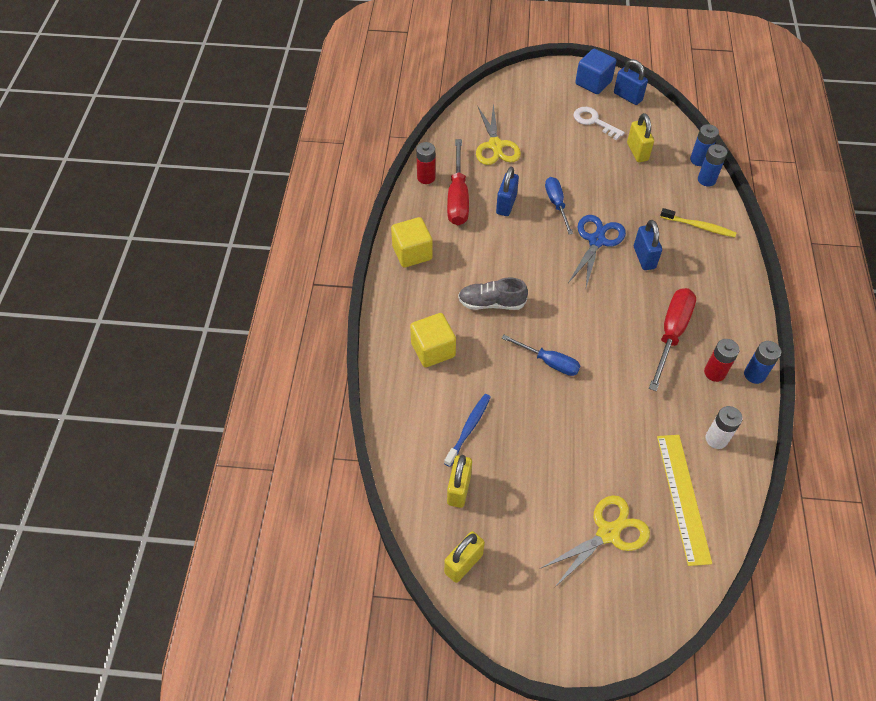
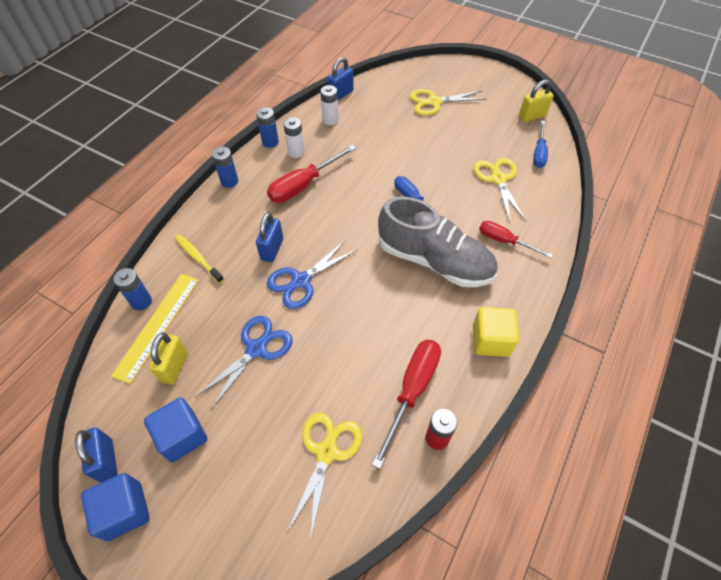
camera: 155 degrees left, 0 degrees up
(433, 350) = (504, 241): yellow cube -> red screwdriver
(459, 489) = (520, 149): yellow padlock -> none
(468, 428) = (498, 179): blue toothbrush -> yellow scissors
(491, 303) = (434, 261): grey shoe -> grey shoe, size x1.89
(506, 205) = (363, 358): blue padlock -> blue padlock (341, 94)
(556, 204) = (310, 336): blue screwdriver -> blue screwdriver (539, 153)
(590, 182) = (256, 349): none -> blue scissors
(594, 121) = (182, 436): white key -> blue cube
(683, 497) = (376, 102): yellow ruler -> yellow ruler (157, 325)
(699, 160) = (124, 328): blue battery -> blue battery (229, 181)
(714, 372) = (296, 152): red battery -> white battery

